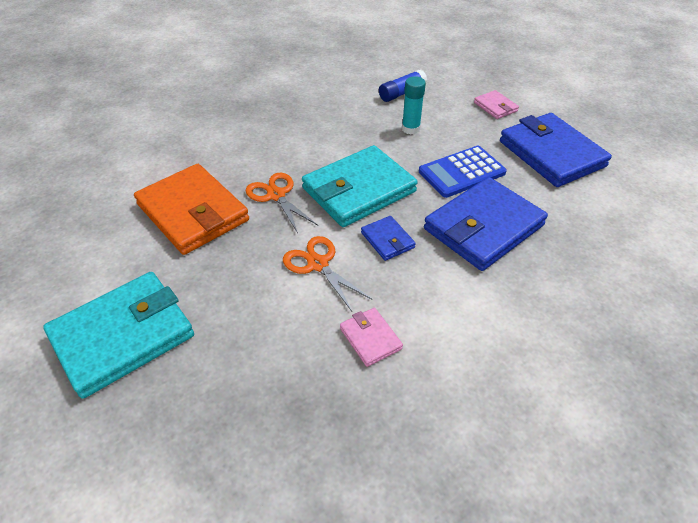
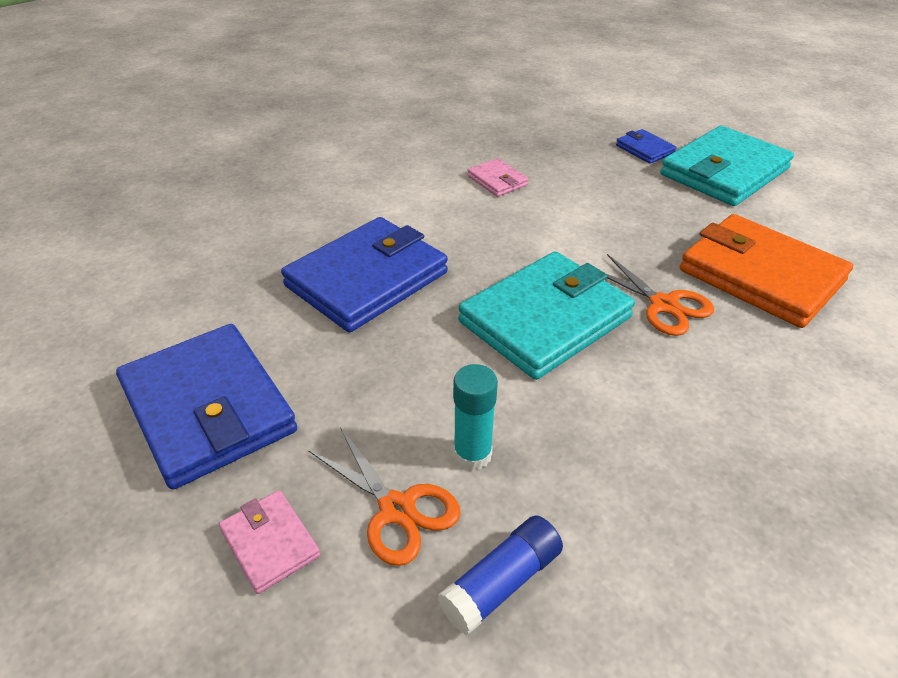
camera: 175 degrees right, 5 degrees down
(318, 264) = (568, 231): orange scissors -> orange scissors (396, 509)
(387, 240) = (492, 258): blue wallet -> blue wallet (645, 149)
(461, 172) = (382, 360): blue calculator -> none

